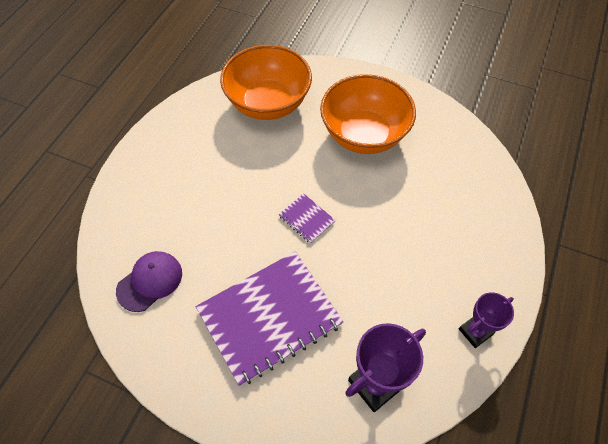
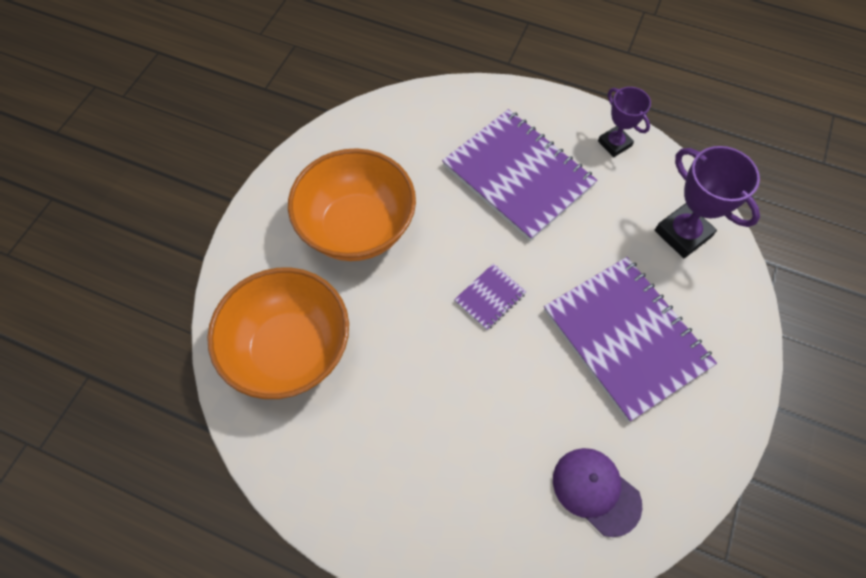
camera: 90 degrees left, 5 degrees up
(425, 244) = (518, 176): none -> purple notebook

